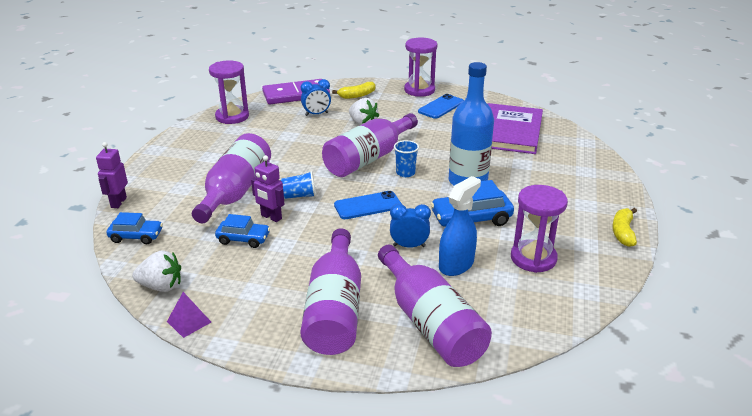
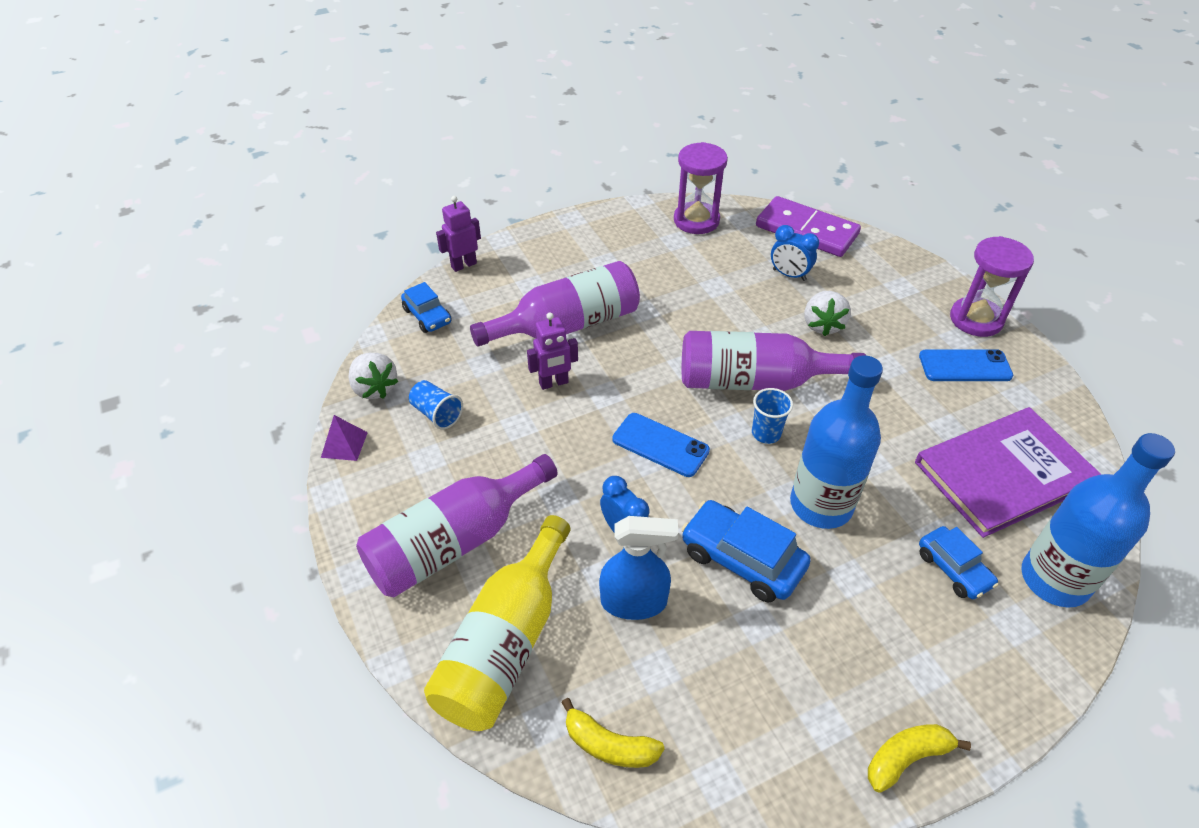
camera: 50 degrees right, 15 degrees up
(243, 239) = (497, 390): blue car -> blue car (953, 569)
(271, 217) = (554, 383): purple robot -> purple robot turned 105 degrees counterclockwise
(299, 196) = (614, 377): blue cup -> blue cup (437, 414)
(357, 95) = (878, 276): yellow banana -> yellow banana (609, 745)
(430, 323) = (506, 643): purple bottle -> yellow bottle
(533, 258) = (728, 677): purple hourglass -> none
(575, 151) = (1054, 579): none -> blue bottle

